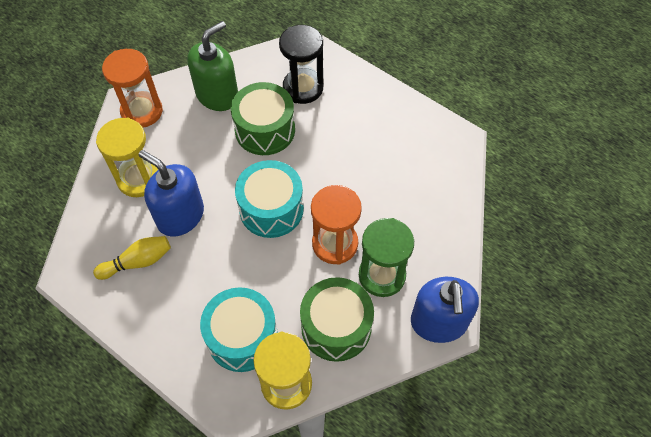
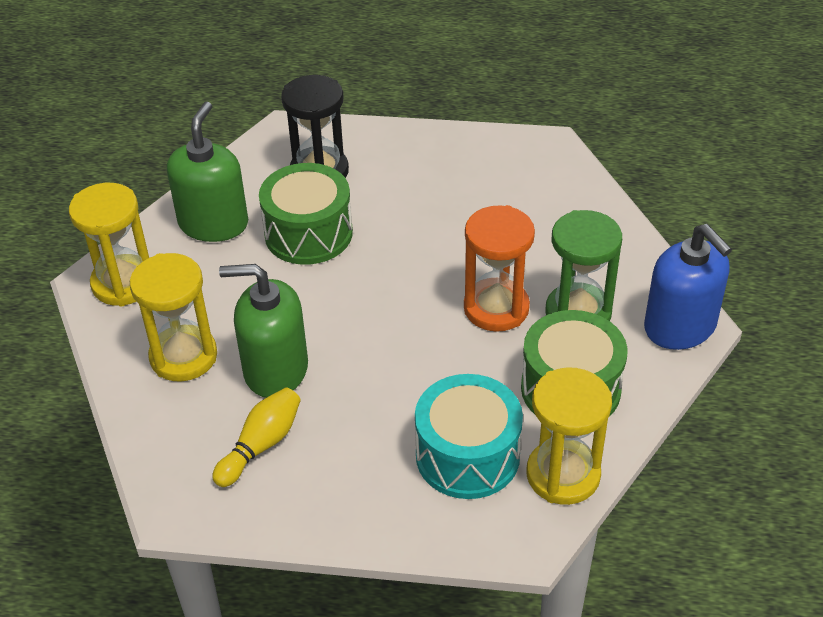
camera: 30 degrees left, 15 degrees down
(142, 111) = (123, 283): orange hourglass -> yellow hourglass
(180, 216) = (275, 370): blue soap dispenser -> green soap dispenser
(271, 209) = (388, 309): turquoise drum -> none

